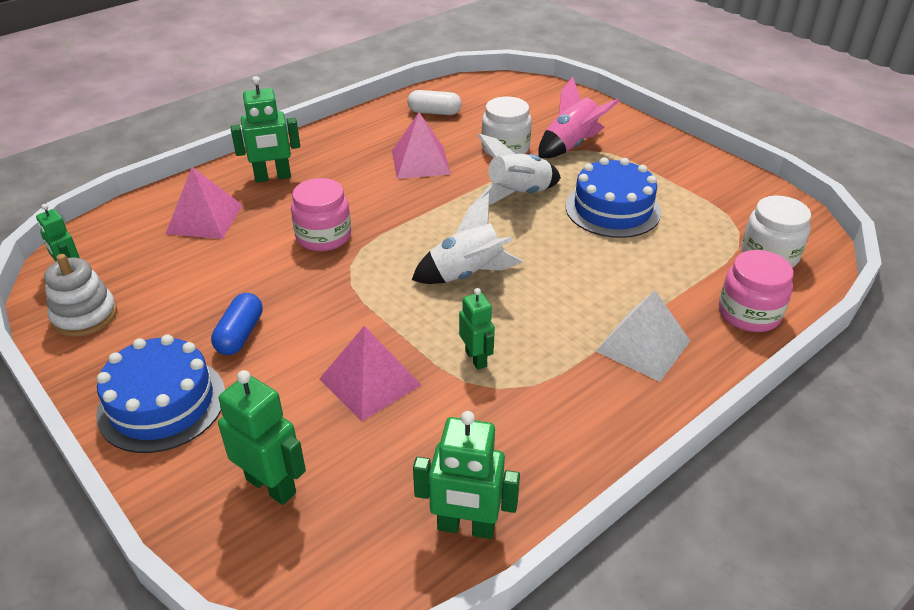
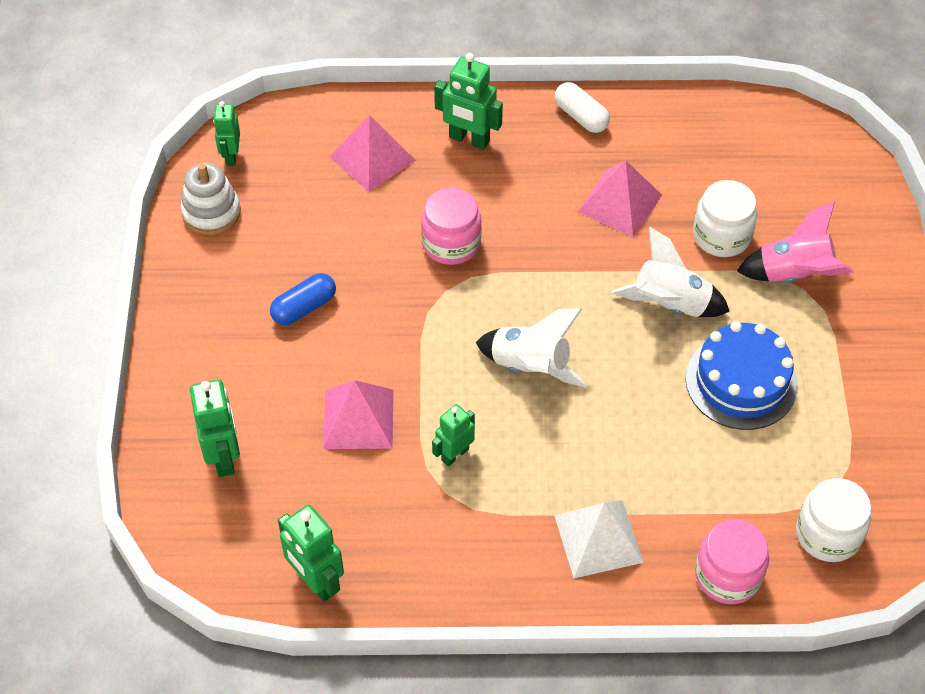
camera: 40 degrees right, 15 degrees up
(162, 403) = (206, 336): blue cake -> none
(434, 112) = (701, 139): white capsule -> white capsule (581, 116)
(476, 358) = (454, 454): green robot -> green robot turned 150 degrees counterclockwise

